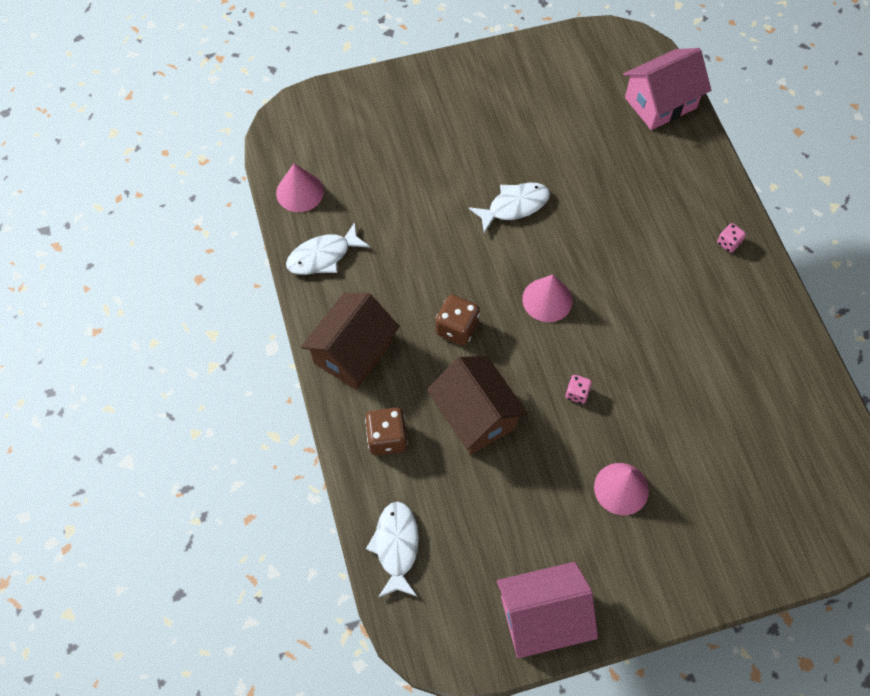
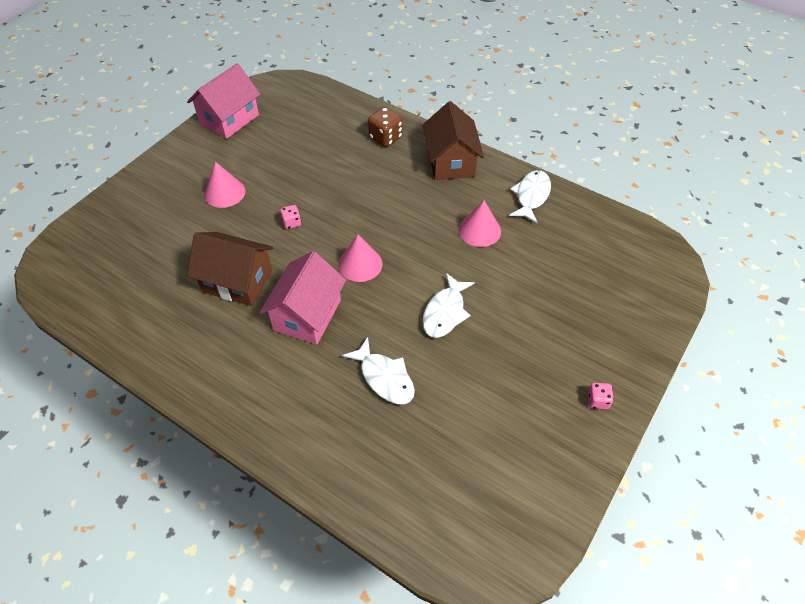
camera: 140 degrees right, 10 degrees down
(300, 192) = (596, 221): pink cone -> pink cone (479, 230)
(396, 546) = (333, 103): white fish -> white fish (384, 377)
(457, 328) = (403, 210): brown dice -> none
(475, 415) = (345, 175): brown house -> brown house (237, 281)
(660, 103) = (409, 507): pink house -> pink house (307, 315)
(728, 243) = (249, 401): pink dice -> pink dice (597, 401)

